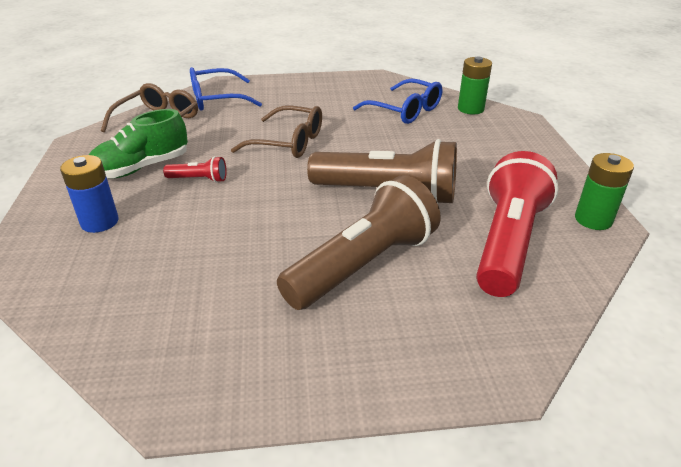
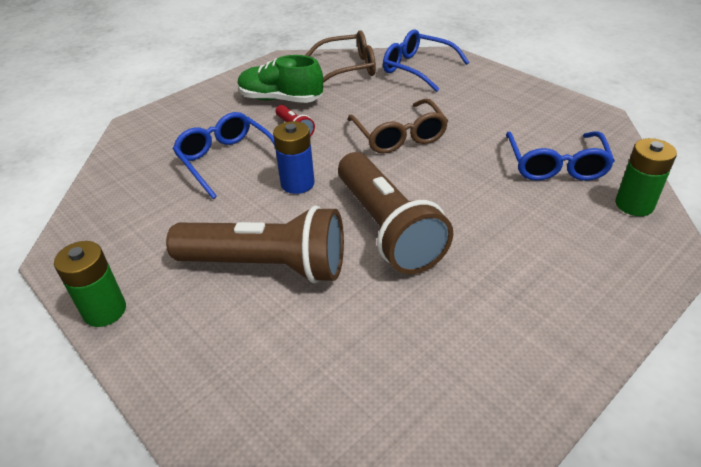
camera: 55 degrees right, 5 degrees up
(99, 222) = (204, 124): blue battery -> blue battery (297, 183)
(184, 231) = (226, 160): none -> blue glasses
(508, 242) = (392, 344): red flashlight -> none
(593, 219) = (515, 401): green battery -> green battery (105, 311)

